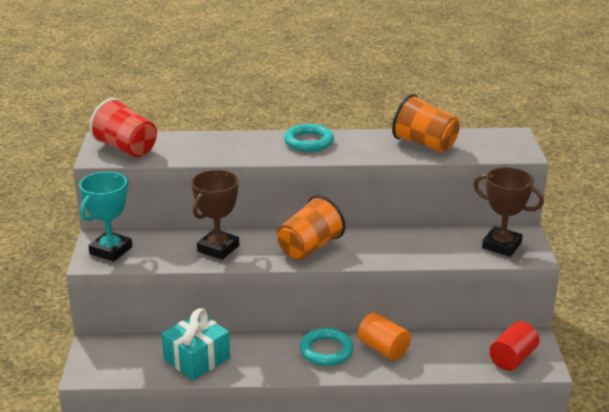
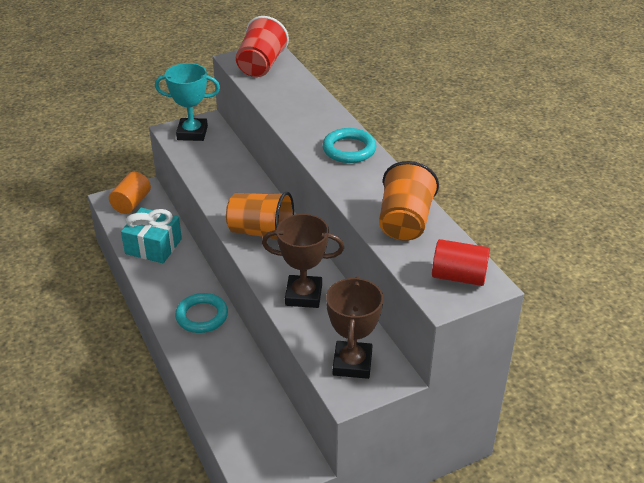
camera: 65 degrees right, 10 degrees up
(218, 248) = (228, 183): brown trophy -> brown trophy (303, 295)
(383, 348) = (224, 352): orange cylinder -> orange cylinder (131, 203)
(512, 358) = (257, 454): red cylinder -> red cylinder (458, 276)

